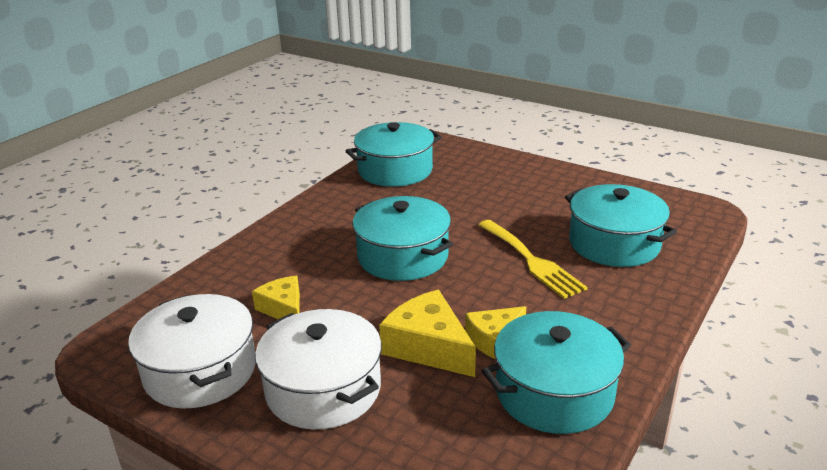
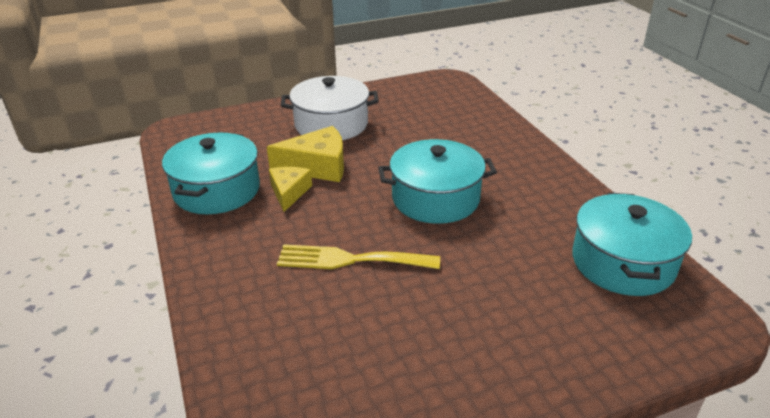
camera: 125 degrees right, 5 degrees up
(200, 371) = (395, 98): white pot -> none
(283, 309) = (424, 133): yellow cheese -> none
(614, 243) = (311, 331): turquoise pot -> none

